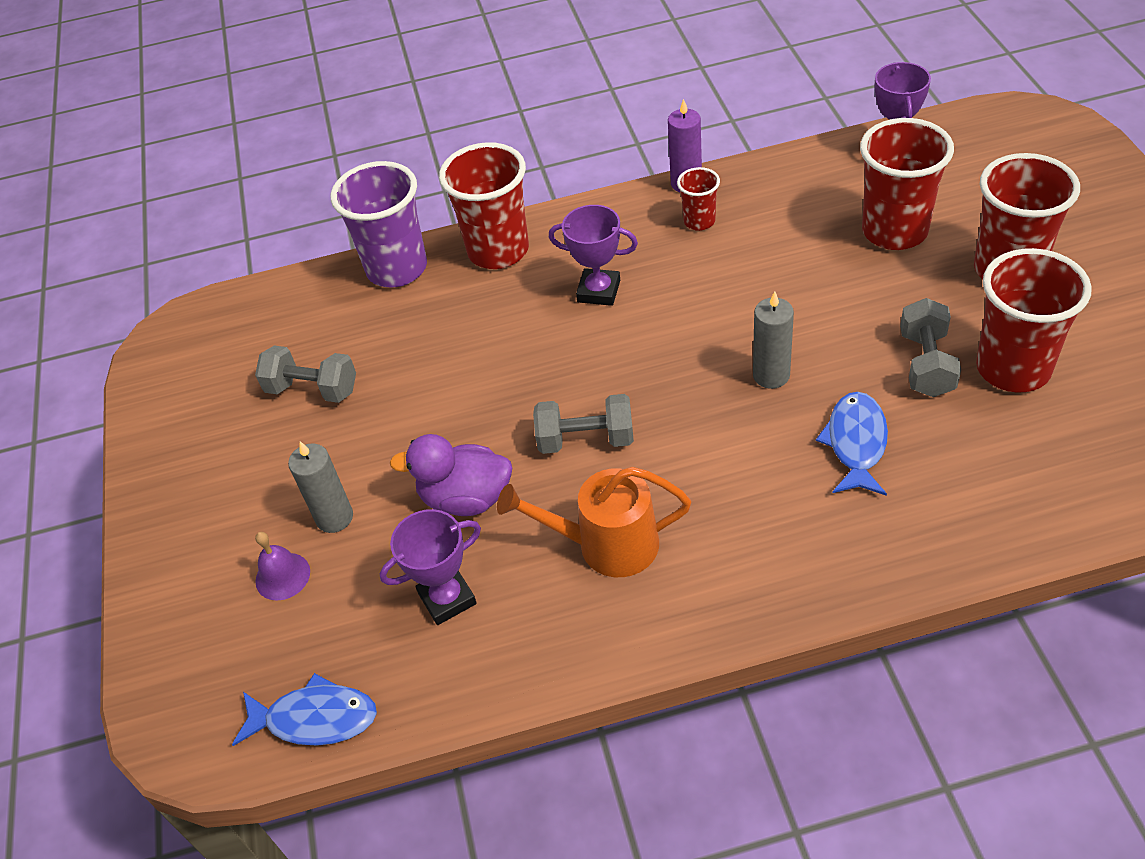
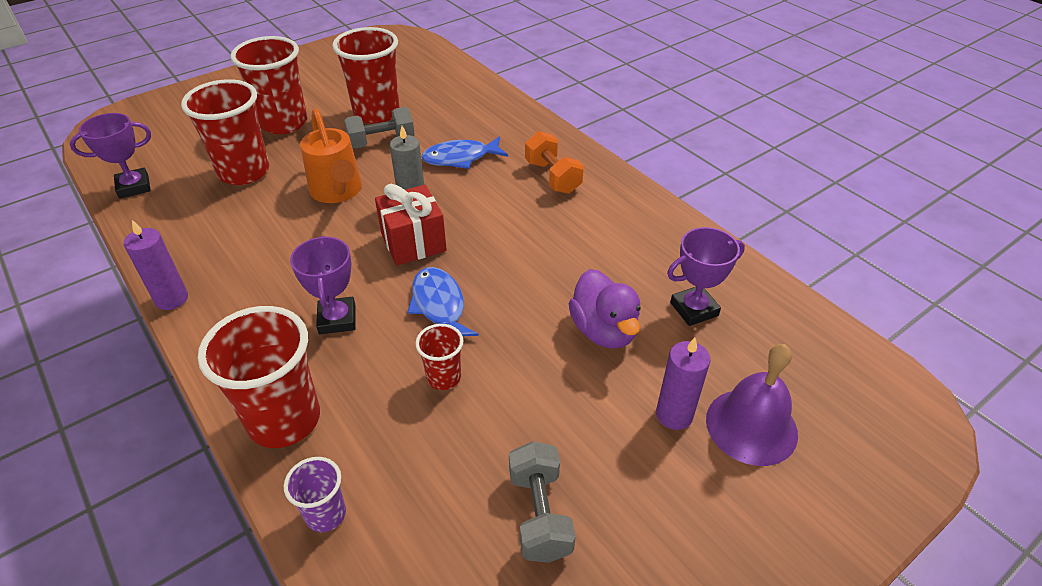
camera: 120 degrees left, 5 degrees down
(282, 576) = (751, 426): purple bell -> purple bell, size x1.72
(315, 718) = (834, 346): blue fish -> blue fish (439, 306)
(334, 517) = (674, 415): grey candle -> purple candle
(397, 269) = (326, 514): purple cup -> purple cup, size x0.50
(447, 598) = (694, 309): purple trophy -> purple trophy turned 60 degrees counterclockwise
(586, 440) = (512, 278): grey dumbbell -> none
(606, 545) = (599, 242): orange watering can -> orange watering can (338, 191)
(690, 364) = (413, 242): none -> red gift
(699, 221) = (232, 277): red cup -> red cup (443, 377)
(769, 539) = (553, 177): none -> orange dumbbell

